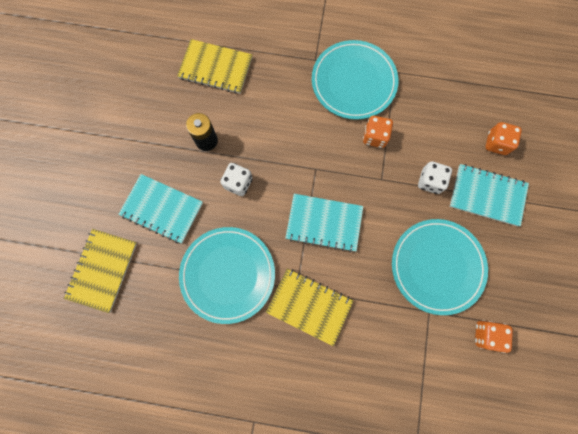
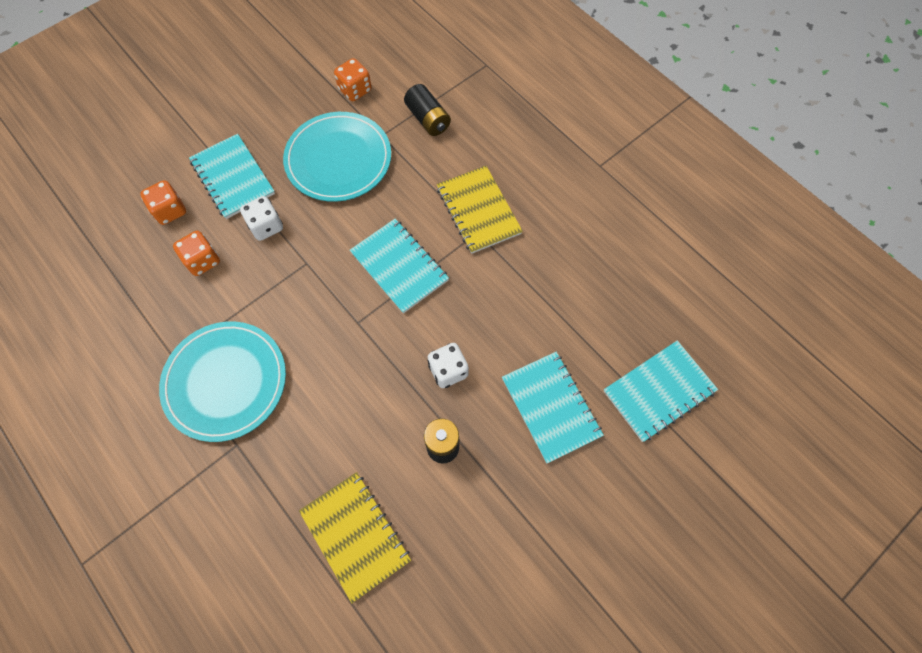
camera: 140 degrees left, 10 degrees down
(102, 270) = (658, 391): yellow notebook -> turquoise notebook
(228, 274) = (531, 291): turquoise plate -> none
(375, 137) = (268, 306): orange dice -> orange dice (203, 261)
(411, 355) = (428, 119): none -> black battery

